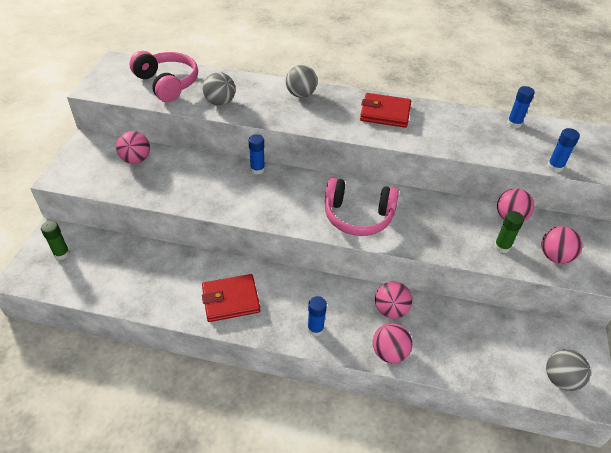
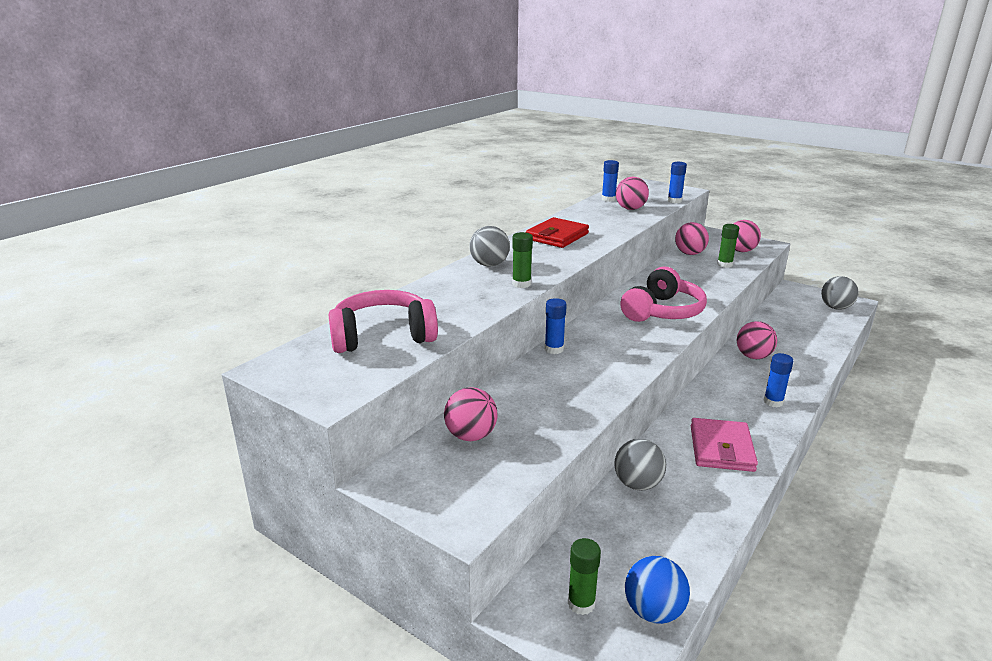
camera: 65 degrees left, 20 degrees down
(61, 284) = (653, 611): none -> blue ball
(220, 102) = (464, 308): grey ball -> grey ball (637, 484)
(231, 300) = (721, 448): red wallet -> pink wallet
(274, 116) = (521, 284): none -> green glue stick
(389, 353) = (807, 369): pink ball -> pink ball (630, 209)

